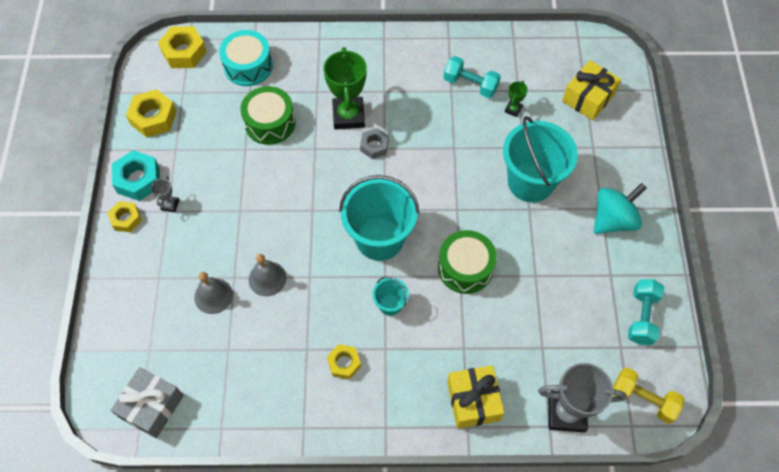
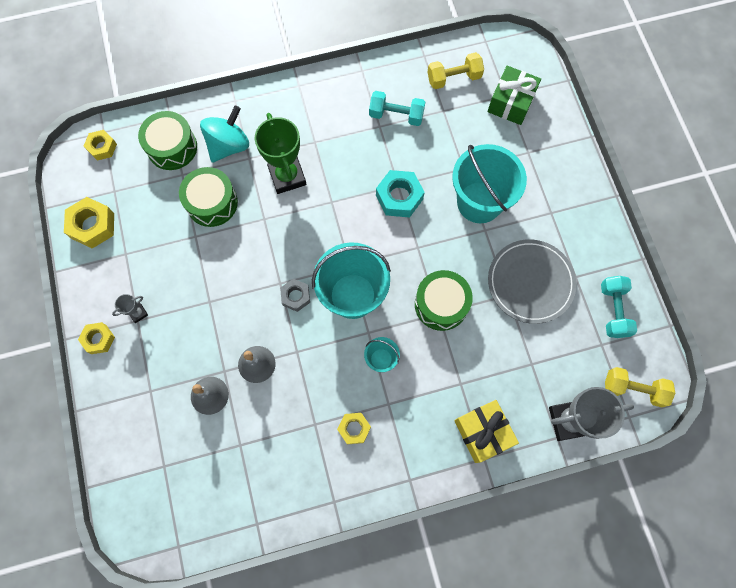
camera: 15 degrees left, 10 degrees up
(138, 179) = (98, 295): turquoise nut -> turquoise nut (399, 197)
(152, 406) = (184, 521): grey gift -> none
(170, 205) = (138, 313): grey trophy -> grey trophy turned 60 degrees clockwise
(184, 52) = (102, 147): yellow nut -> yellow nut, size x0.63
(248, 66) = (172, 147): turquoise drum -> green drum
(374, 146) = (321, 202): grey nut -> grey nut (296, 296)
(513, 109) = (444, 132): green trophy -> none
(536, 63) = (453, 78): none -> yellow dumbbell
(562, 269) = (530, 282): none -> grey plate
(588, 98) = (511, 103): yellow gift -> green gift
(613, 220) = (564, 221): turquoise spinning top -> turquoise spinning top (229, 145)

